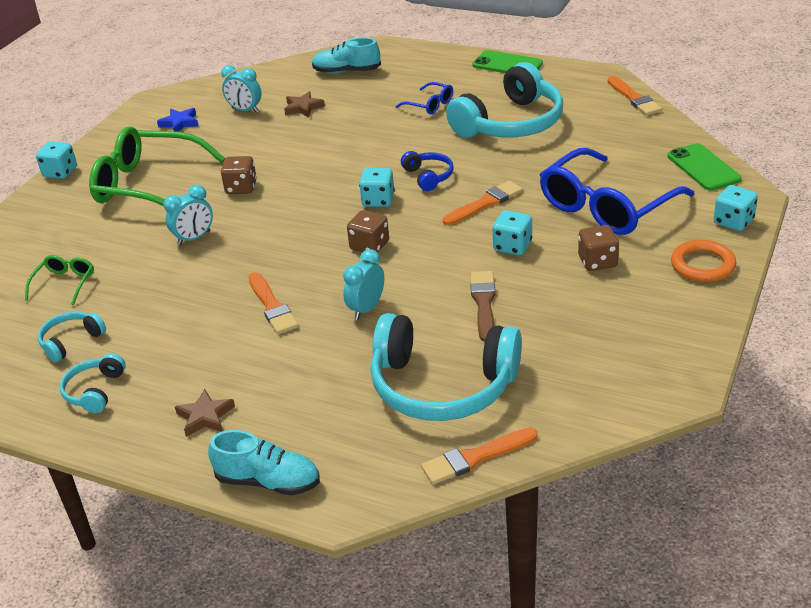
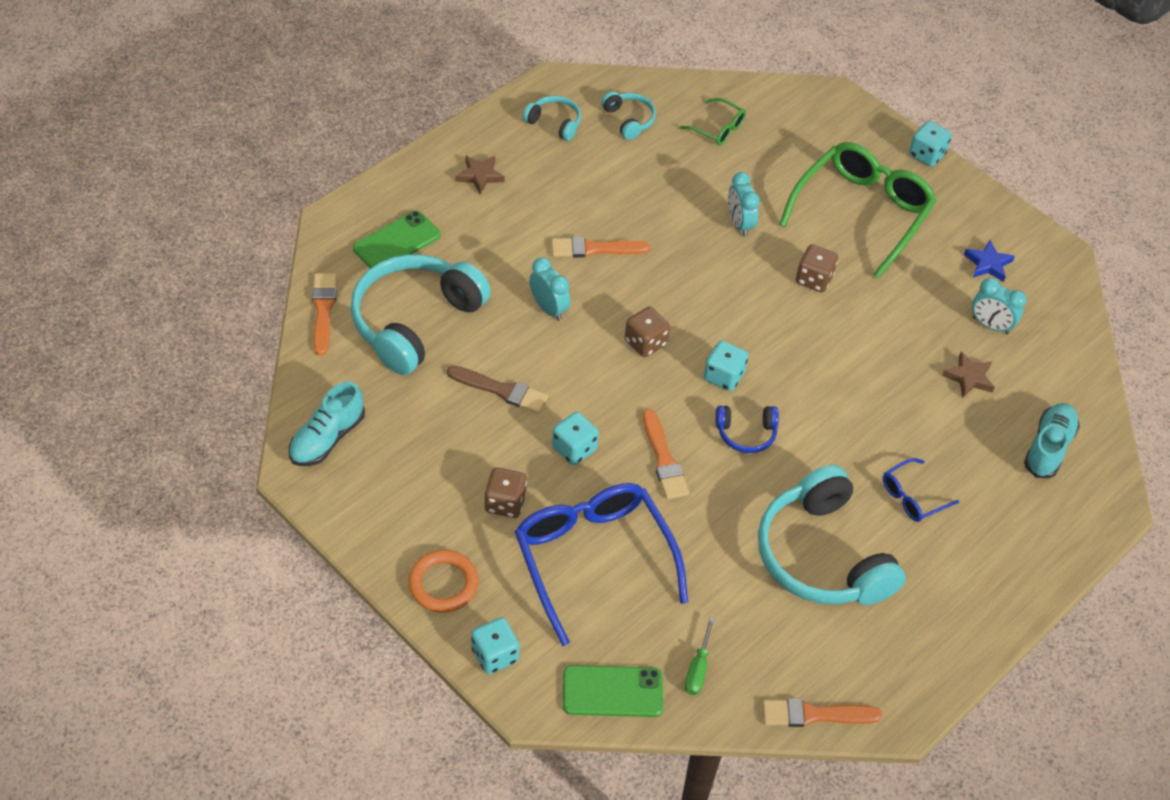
camera: 105 degrees right, 15 degrees up
(245, 110) = (990, 325): turquoise clock -> turquoise clock turned 105 degrees counterclockwise
(268, 481) = (386, 192): turquoise shoe -> turquoise shoe (327, 438)
(507, 64) = (984, 622): green phone -> green phone (397, 242)
(649, 143) = (698, 669): none -> green screwdriver

